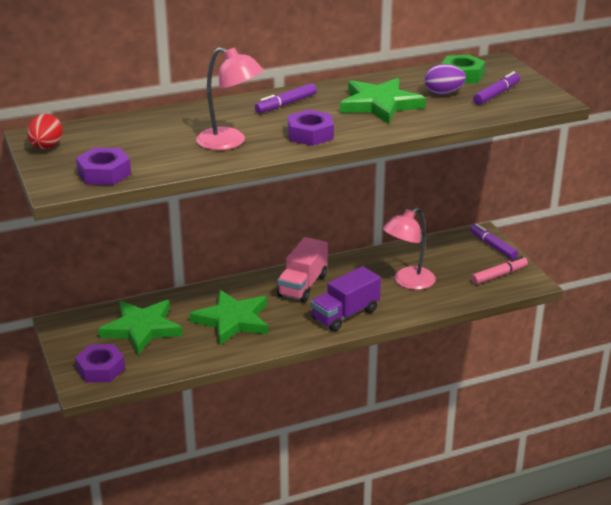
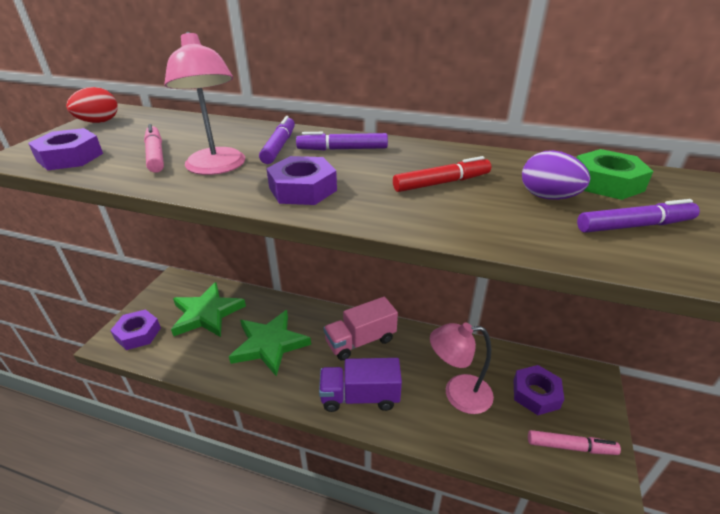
camera: 40 degrees right, 5 degrees up
(166, 150) = (155, 155): none -> pink marker
(380, 104) = (441, 183): green star -> red marker
(455, 259) = (536, 394): none -> purple nut
(493, 246) = (595, 401): purple marker -> purple marker (279, 147)

